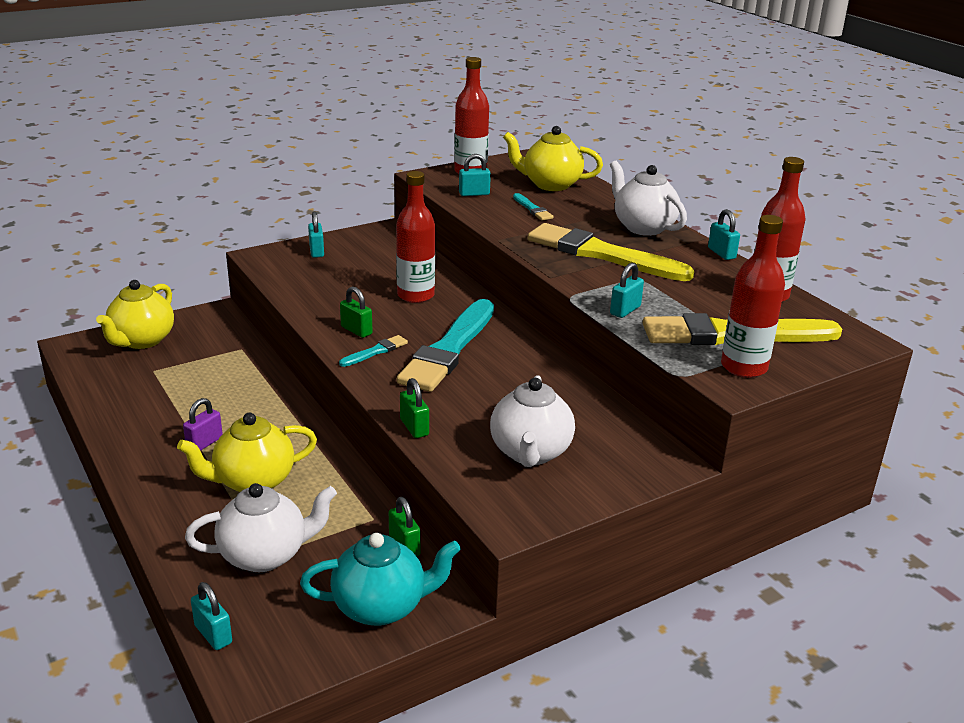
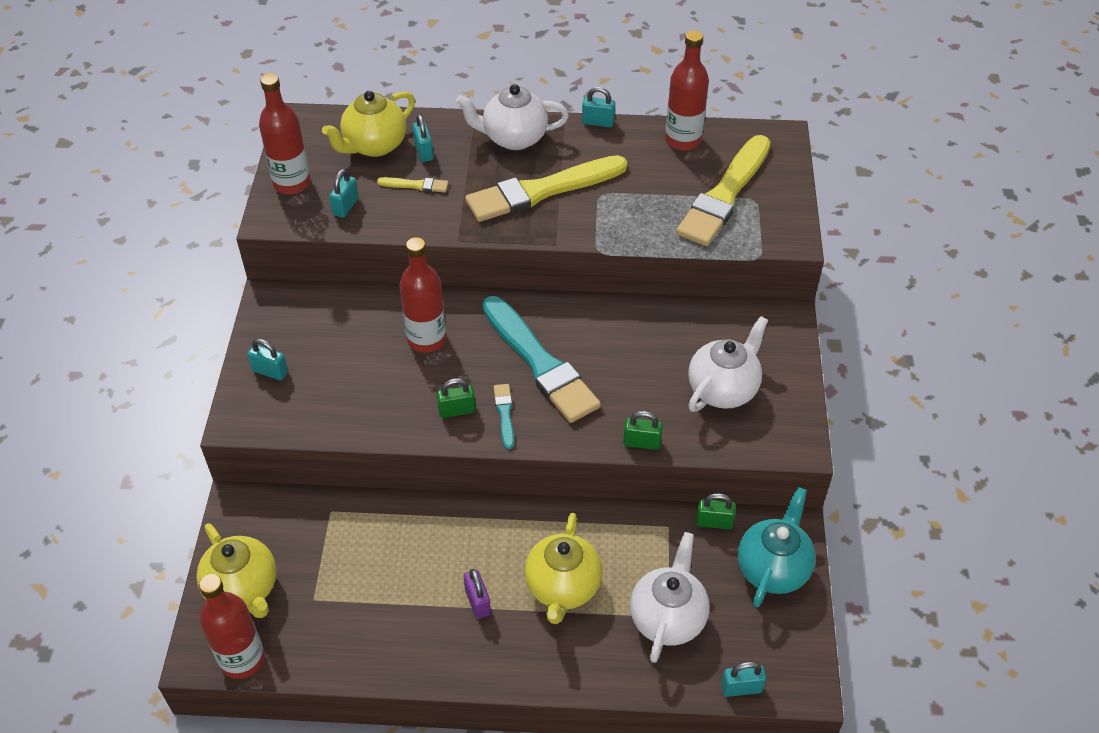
camera: 55 degrees left, 20 degrees up
(530, 452) = (723, 389): white teapot -> white teapot turned 90 degrees counterclockwise
(532, 209) = (415, 185): turquoise brush -> yellow brush
(625, 310) = (645, 231): turquoise padlock -> turquoise padlock (423, 152)
(744, 367) = (772, 217): red bottle -> red bottle (242, 659)

